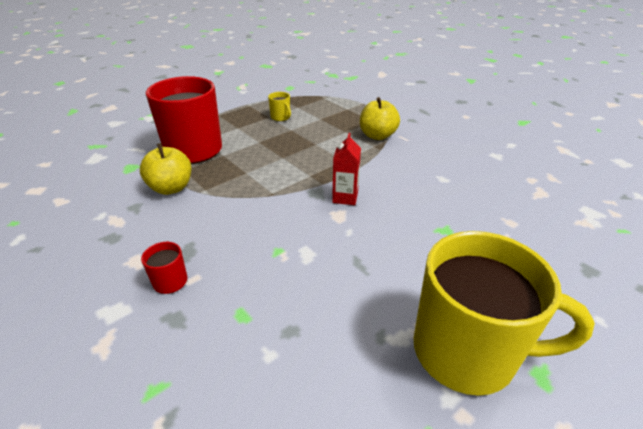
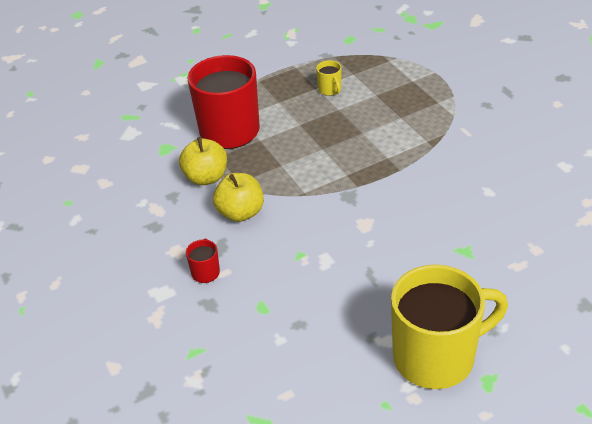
camera: 15 degrees right, 5 degrees up
(345, 197) = (376, 205): red carton -> none
(377, 135) = (436, 126): yellow apple -> yellow apple (241, 213)
(467, 352) = (436, 357): yellow mug -> yellow mug turned 45 degrees counterclockwise

